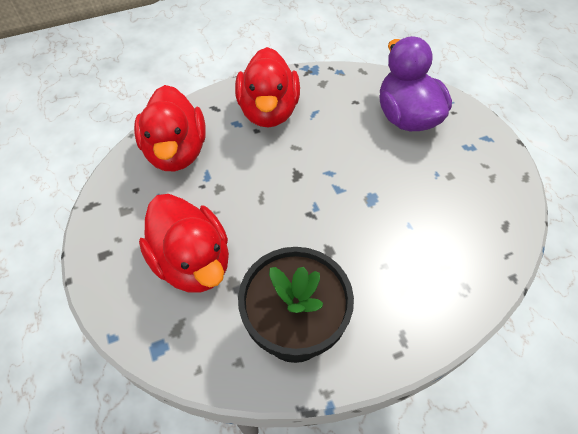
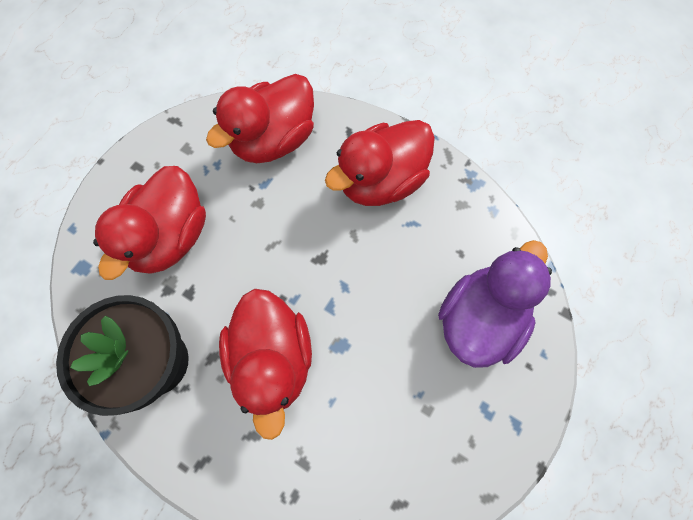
camera: 55 degrees right, 15 degrees up
(352, 244) = (272, 359): none -> red duck

